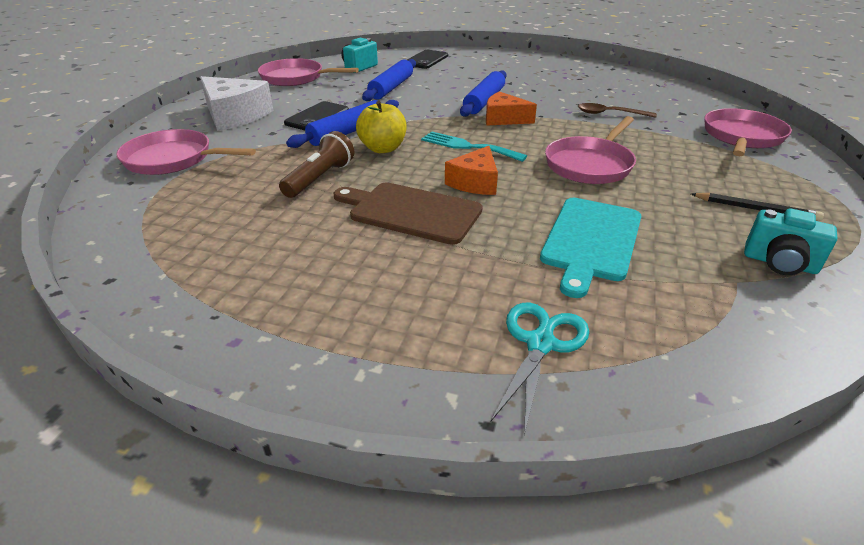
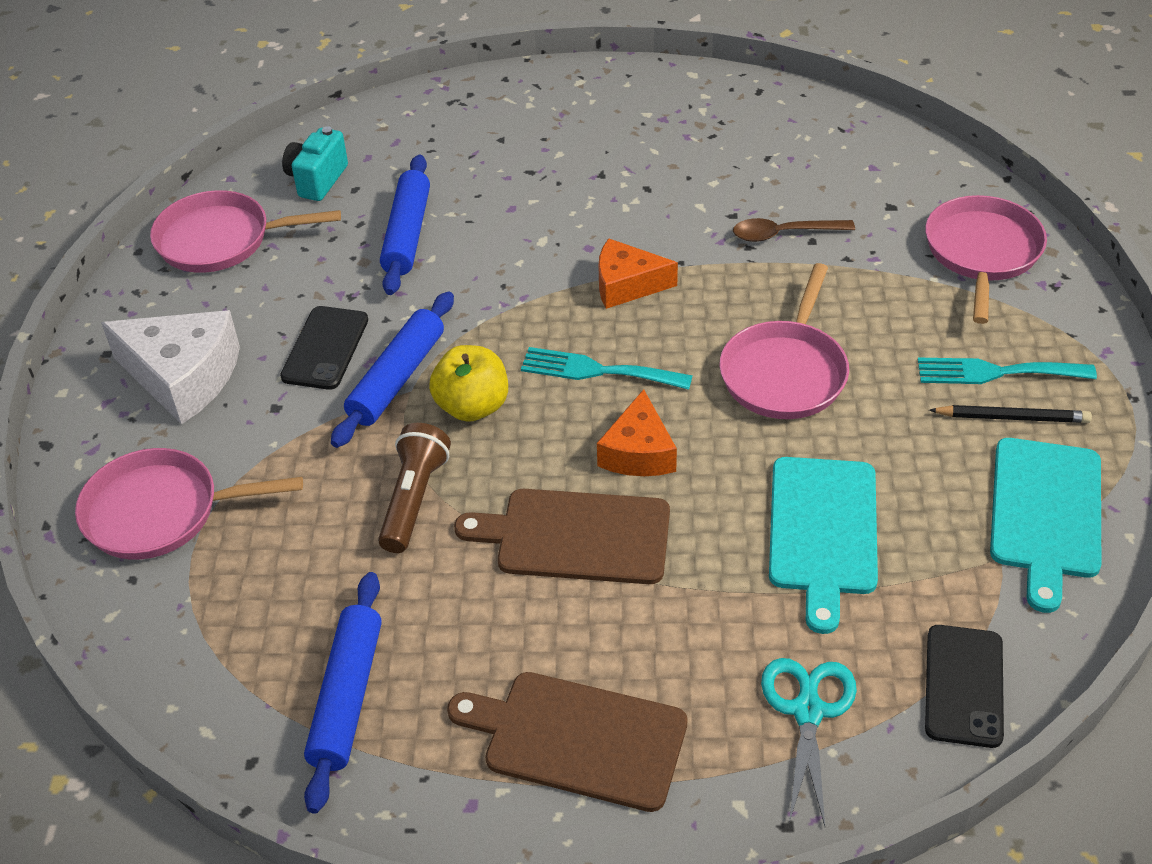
camera: 15 degrees left, 10 degrees up
(343, 319) = (578, 739): none -> brown cutting board
(426, 60) = (428, 128): black phone -> black phone (963, 686)
(484, 101) = (578, 241): blue rolling pin -> blue rolling pin (347, 697)
(745, 187) = (996, 372): none -> turquoise fork
(779, 263) = (1045, 513): turquoise camera -> turquoise cutting board

